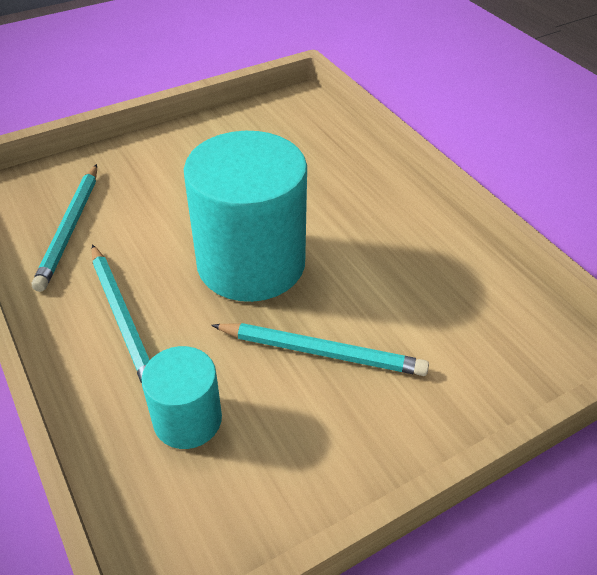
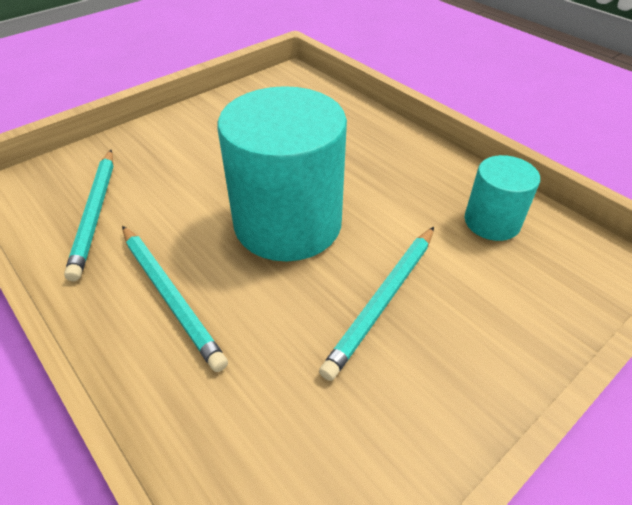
camera: 10 degrees left, 0 degrees up
(187, 419) = (266, 394): turquoise cylinder -> turquoise cylinder (492, 222)
(321, 352) = (383, 300): turquoise pencil -> turquoise pencil turned 120 degrees clockwise

